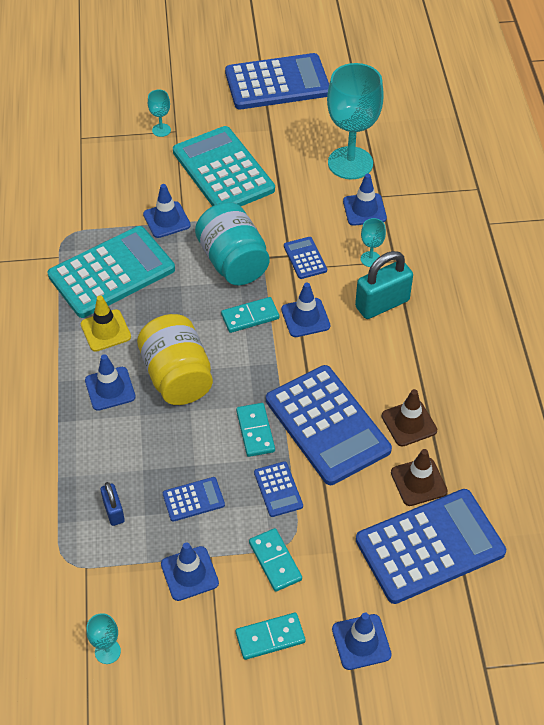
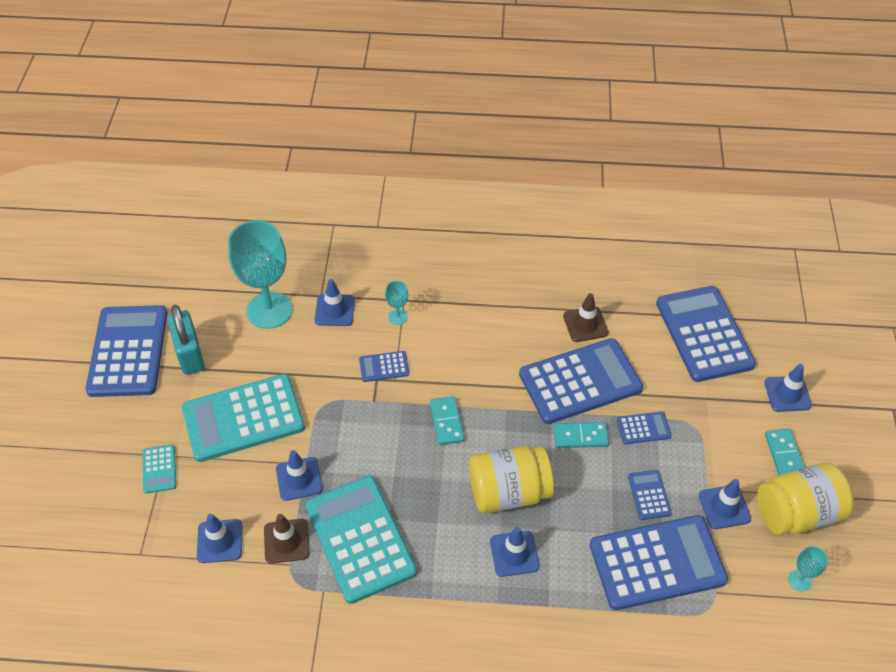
camera: 80 degrees left, 0 degrees up
(105, 330) = (439, 551): yellow traffic cone -> none
(114, 511) = (657, 563): blue padlock -> blue calculator
(161, 130) = (159, 469): turquoise goblet -> turquoise calculator
(193, 650) = (797, 513): none -> yellow jar
(233, 262) = (373, 426): turquoise jar -> none
(275, 561) = (714, 441): turquoise domino -> none
(305, 318) = (457, 378): blue traffic cone -> blue traffic cone (220, 541)
(382, 304) = (453, 318): turquoise padlock -> turquoise padlock (190, 355)
(418, 482) = (644, 329): brown traffic cone -> brown traffic cone (286, 541)

